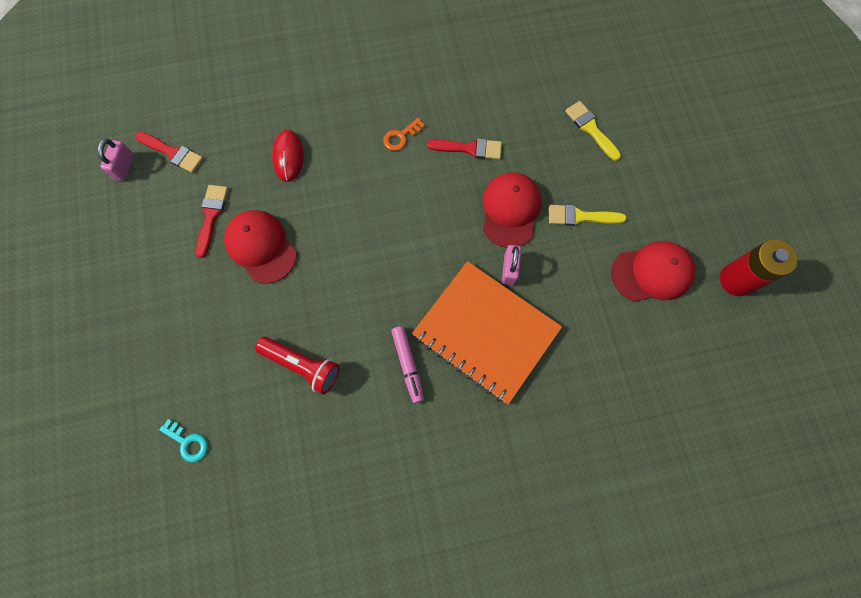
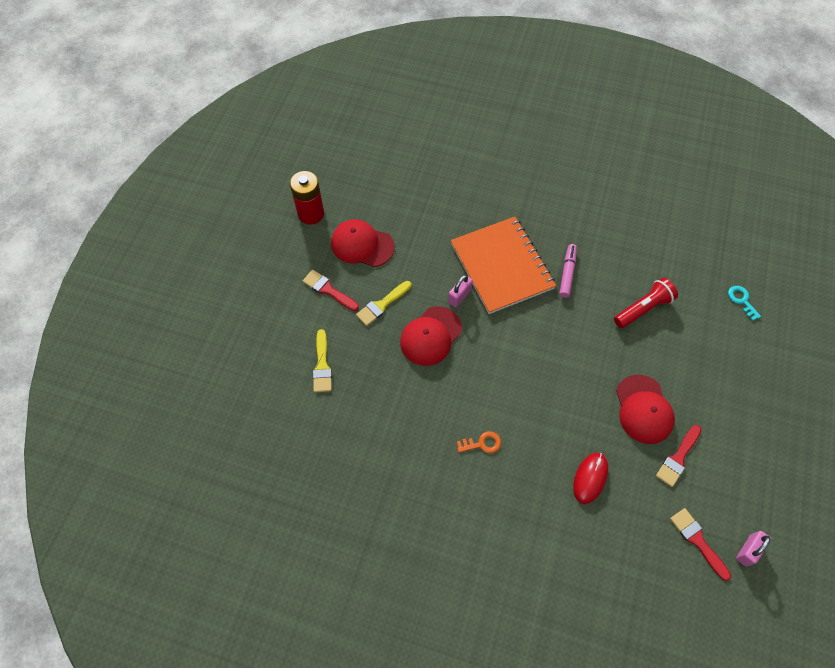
camera: 150 degrees left, 10 degrees down
(302, 365) = (643, 308): red flashlight -> red flashlight turned 90 degrees clockwise
(469, 149) = (431, 401): red brush -> red brush (328, 290)
(580, 216) = (382, 305): yellow brush -> yellow brush turned 105 degrees clockwise

